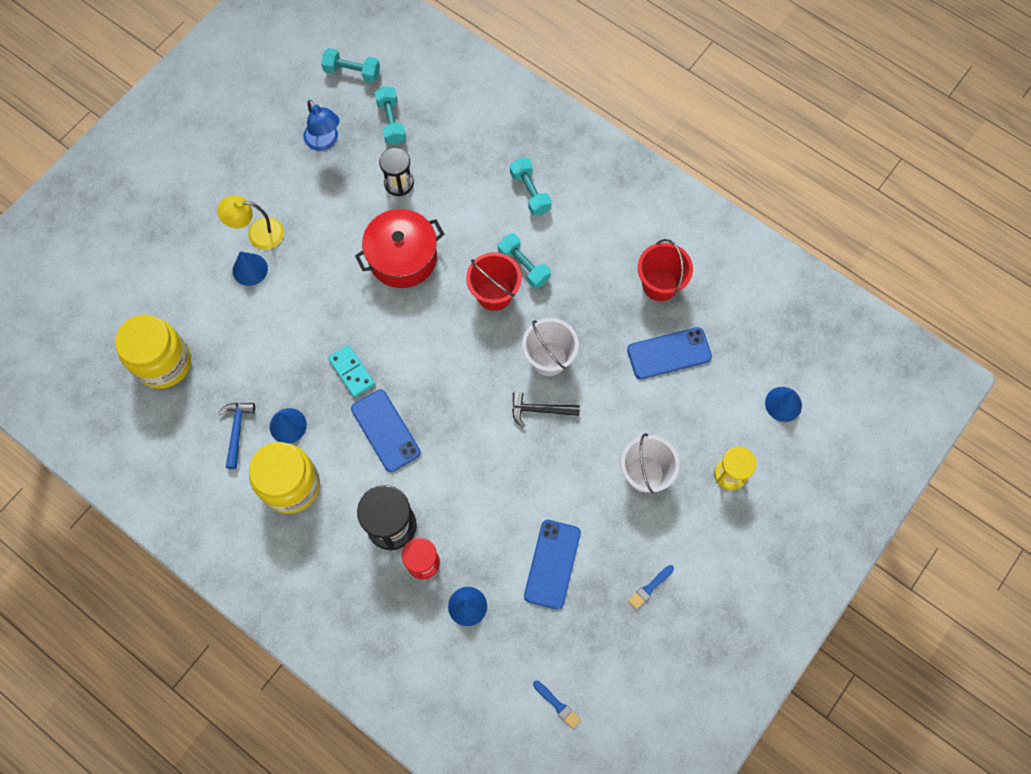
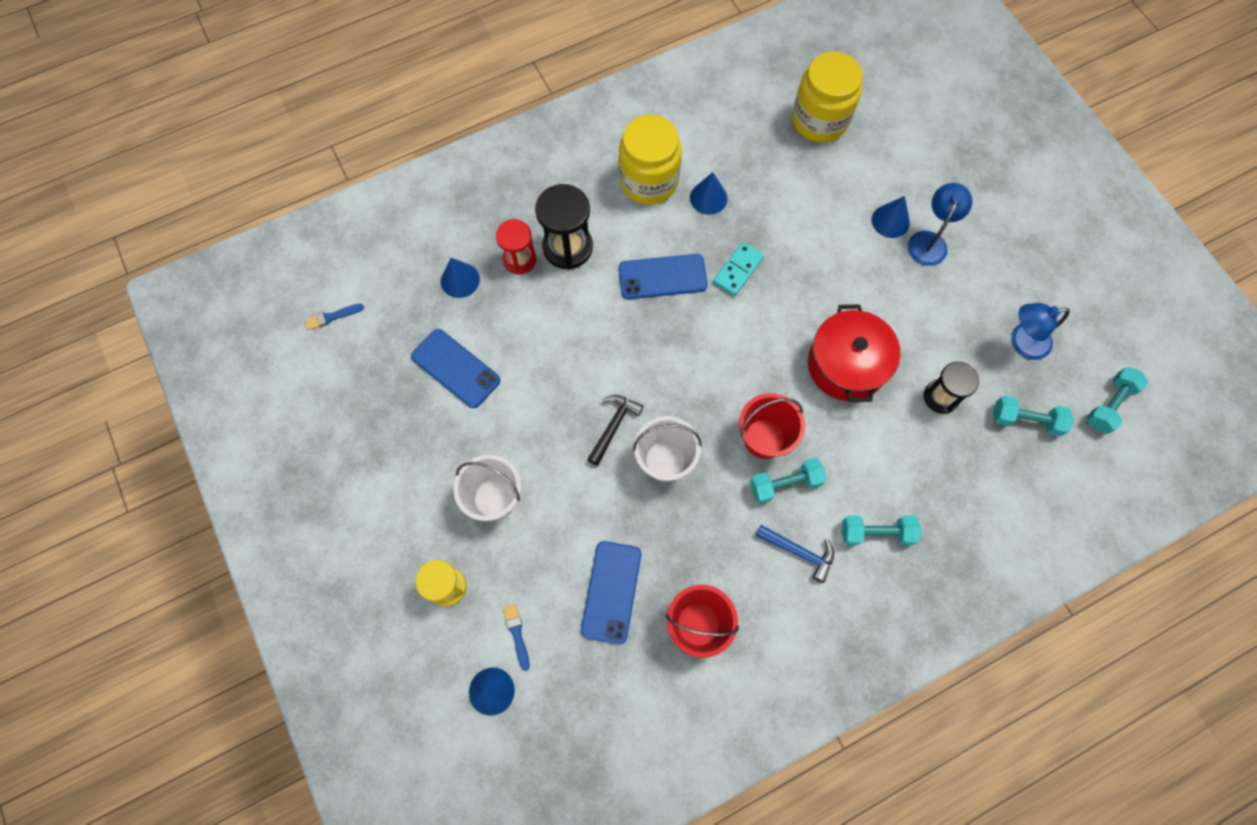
camera: 115 degrees right, 0 degrees up
(237, 431) = (723, 156): blue hammer -> blue hammer (799, 552)
(258, 234) = (929, 241): yellow lamp -> blue lamp
(351, 372) = (738, 270): turquoise domino -> turquoise domino turned 45 degrees counterclockwise
(650, 587) = (383, 447): blue brush -> blue brush (517, 634)

